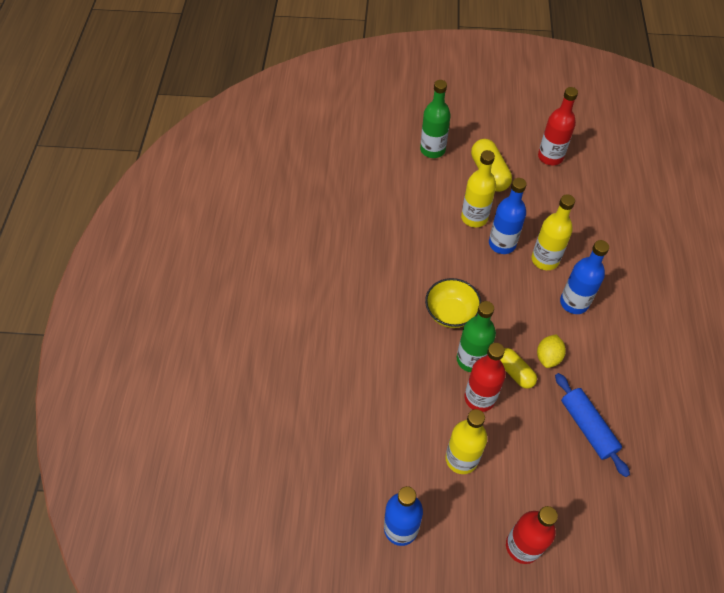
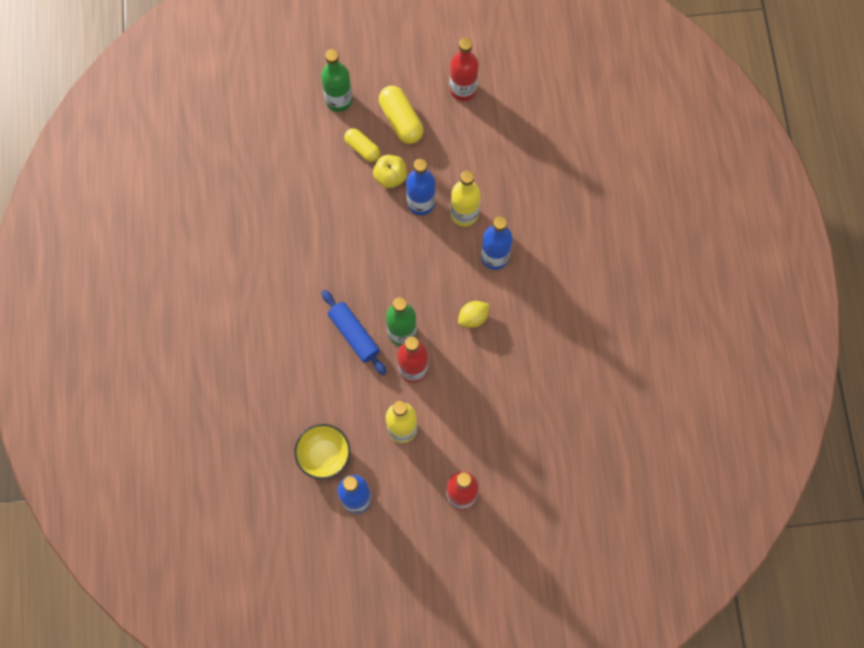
camera: 10 degrees left, 15 degrees up
(450, 313) = (378, 287): yellow bowl -> yellow bowl (324, 455)
(474, 218) = (390, 177): yellow bottle -> yellow apple
(515, 372) = (443, 338): yellow capsule -> yellow capsule (362, 148)
(548, 357) = (473, 317): yellow lemon -> yellow lemon turned 45 degrees clockwise
(587, 427) = (512, 380): blue rolling pin -> blue rolling pin (354, 335)

